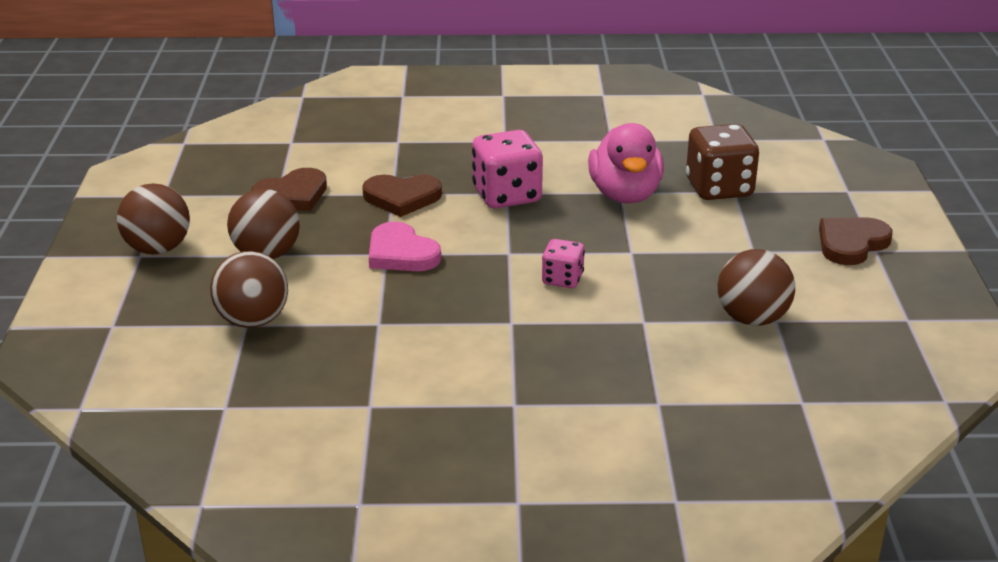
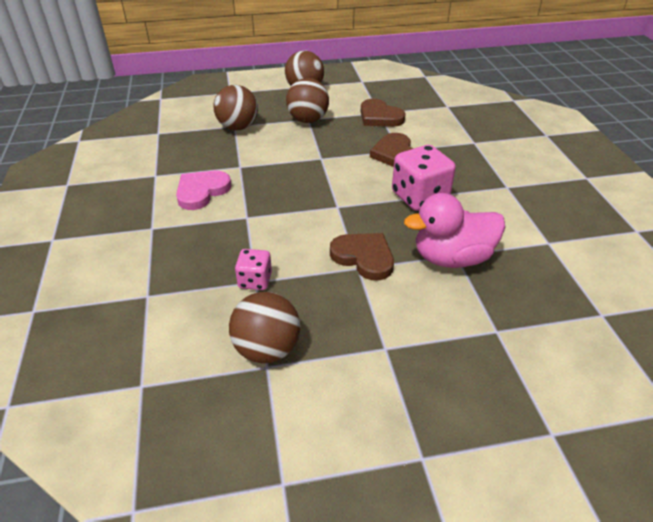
camera: 80 degrees right, 10 degrees up
(401, 253) = (323, 163): pink heart -> pink heart (202, 191)
(562, 279) = (307, 235): pink dice -> pink dice (255, 280)
(719, 188) = (496, 319): brown dice -> none
(851, 244) = (428, 434): brown heart -> brown heart (364, 257)

